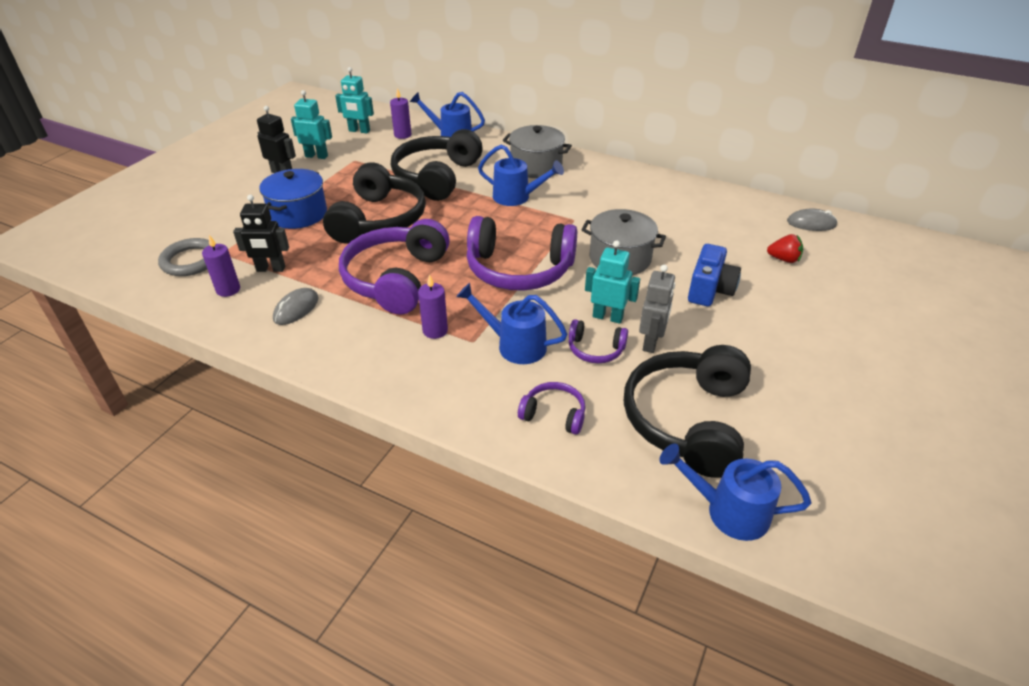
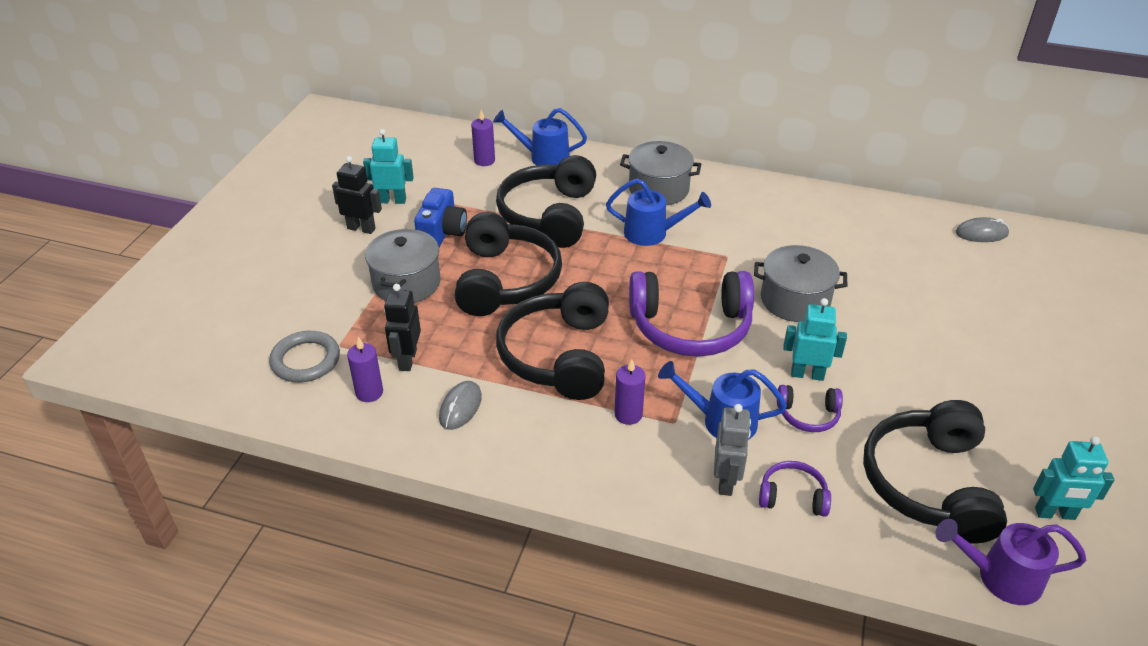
camera: 10 degrees left, 0 degrees up
(271, 269) = (407, 360): black robot -> black robot turned 105 degrees clockwise
(298, 214) = (406, 283): blue pot -> grey pot
(359, 131) = (429, 160): turquoise robot -> turquoise robot (1055, 514)
(396, 279) = (558, 355): purple headphones -> black headphones
(651, 342) = (863, 399): grey robot -> grey robot (726, 481)
(710, 290) = (902, 328): blue camera -> blue camera (442, 233)
(728, 511) = (1000, 577): blue watering can -> purple watering can
(783, 259) = (966, 281): red strawberry -> none

